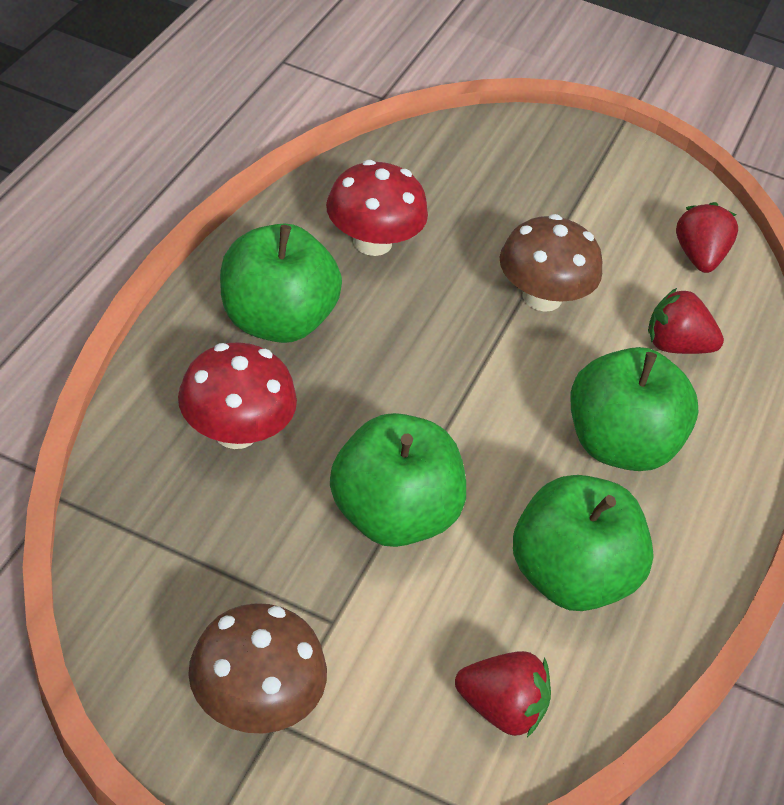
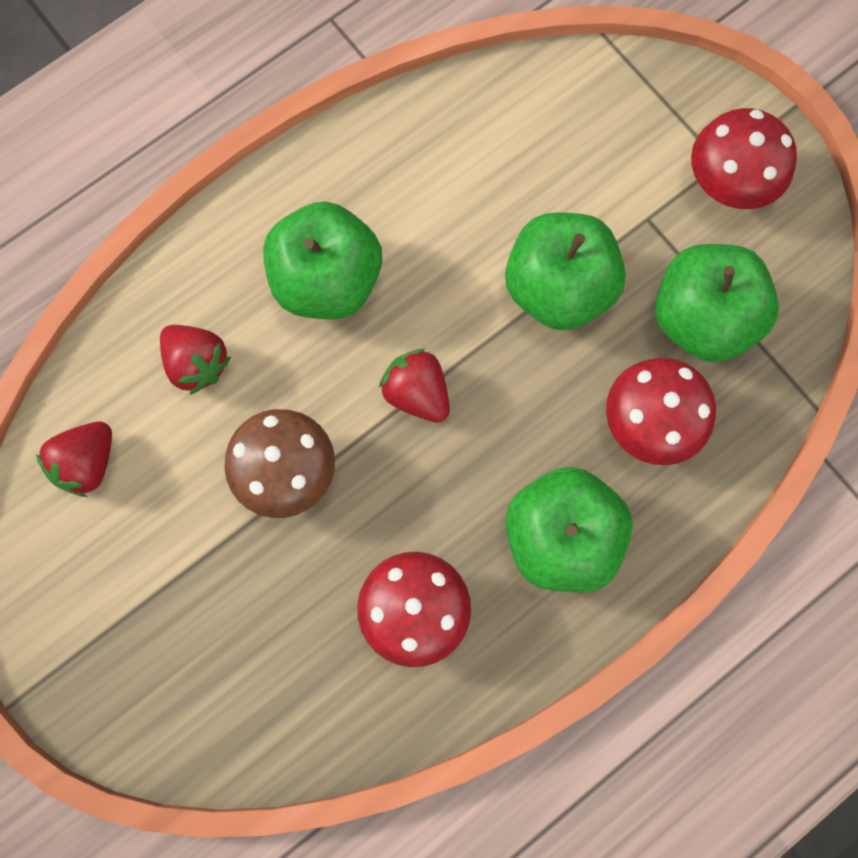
camera: 145 degrees left, 30 degrees up
(255, 701) = (730, 181): brown mushroom -> red mushroom
(501, 709) = (561, 107): red strawberry -> red strawberry (417, 393)
(570, 577) = (448, 182): green apple -> green apple (702, 318)

